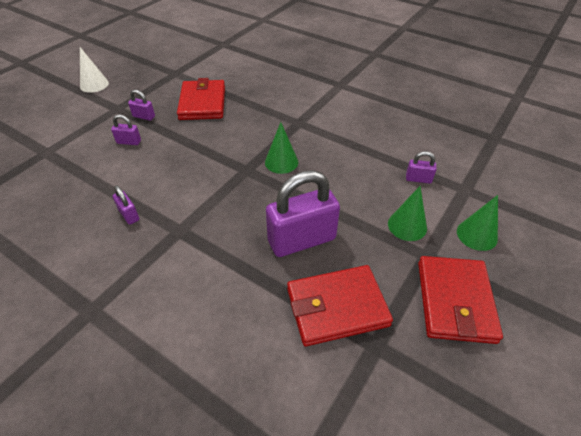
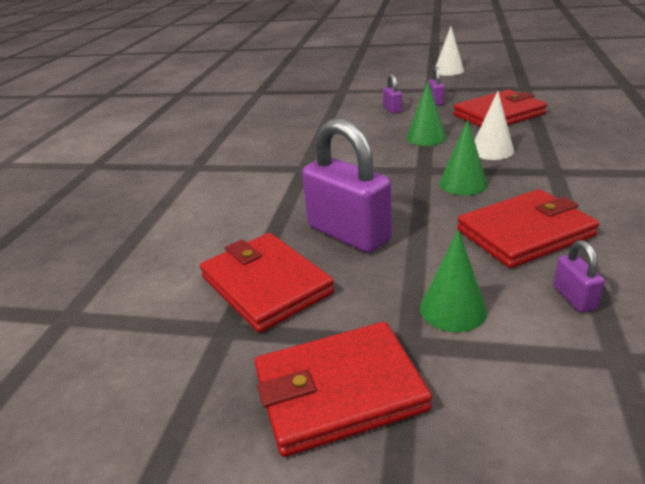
camera: 70 degrees right, 15 degrees down
(129, 215) = (303, 142): purple padlock -> none
(250, 130) = (491, 150): none -> white cone
(354, 166) = (525, 233): none -> red wallet
(477, 235) = (510, 395): green cone -> green cone (426, 137)

